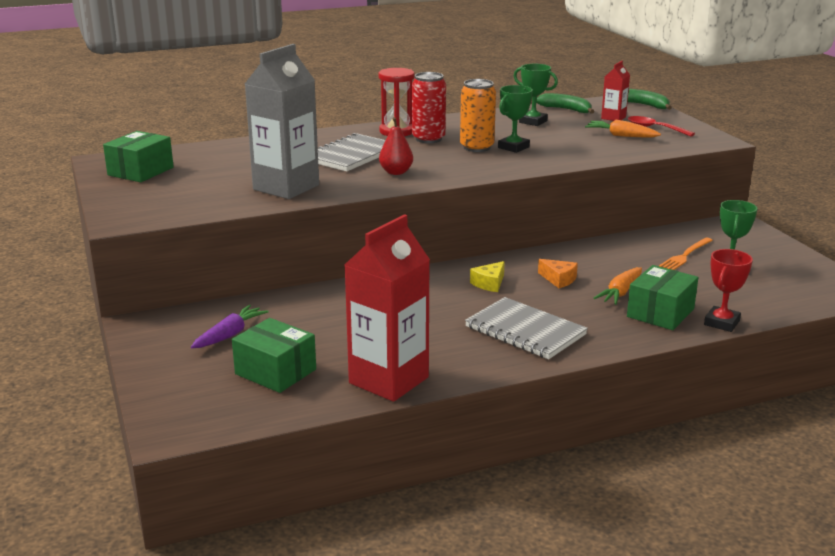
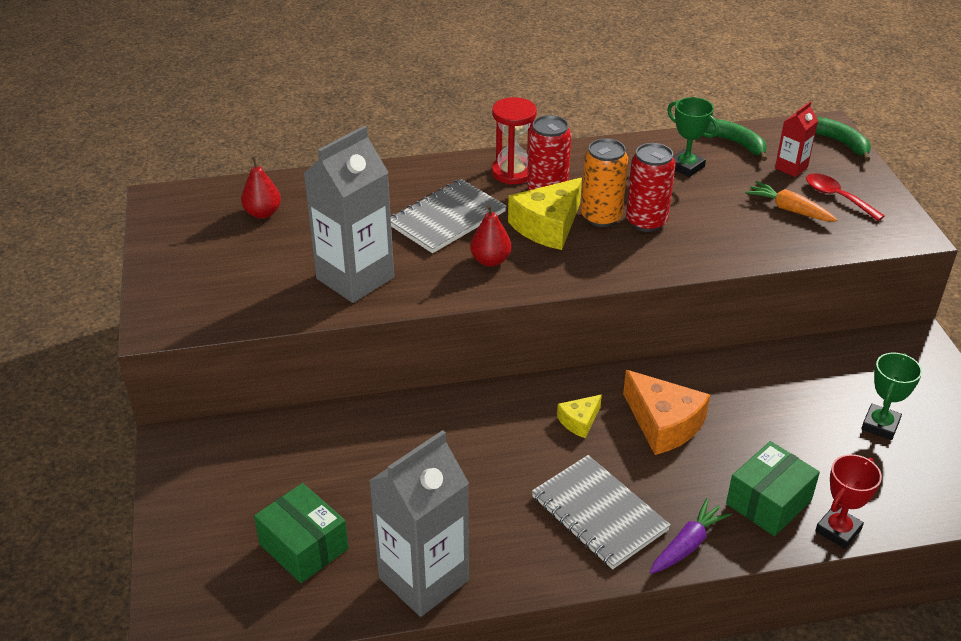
camera: 10 degrees right, 15 degrees up
(140, 171) = (198, 227): green box -> none
(195, 162) = (263, 213): none -> red pear
(230, 335) = (267, 475): purple carrot -> purple carrot (687, 545)
(389, 380) = (423, 579): red carton -> grey carton
(436, 154) = (548, 226): none -> yellow cheese
(513, 147) = (646, 222): green trophy -> red can
(559, 279) = (663, 424): orange cheese -> orange cheese, size x1.88
(620, 293) = (731, 458): orange carrot -> none
(685, 255) = (832, 396): orange fork -> none

